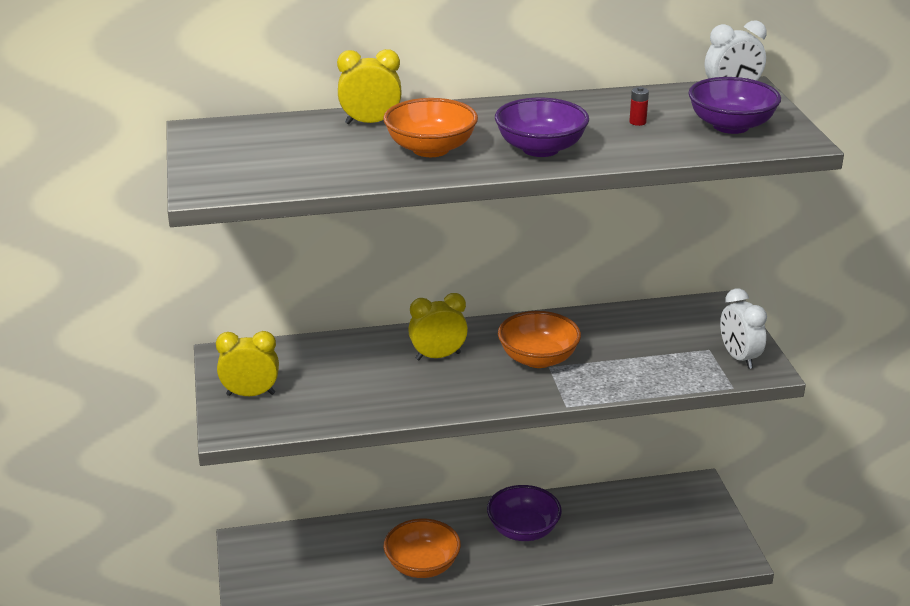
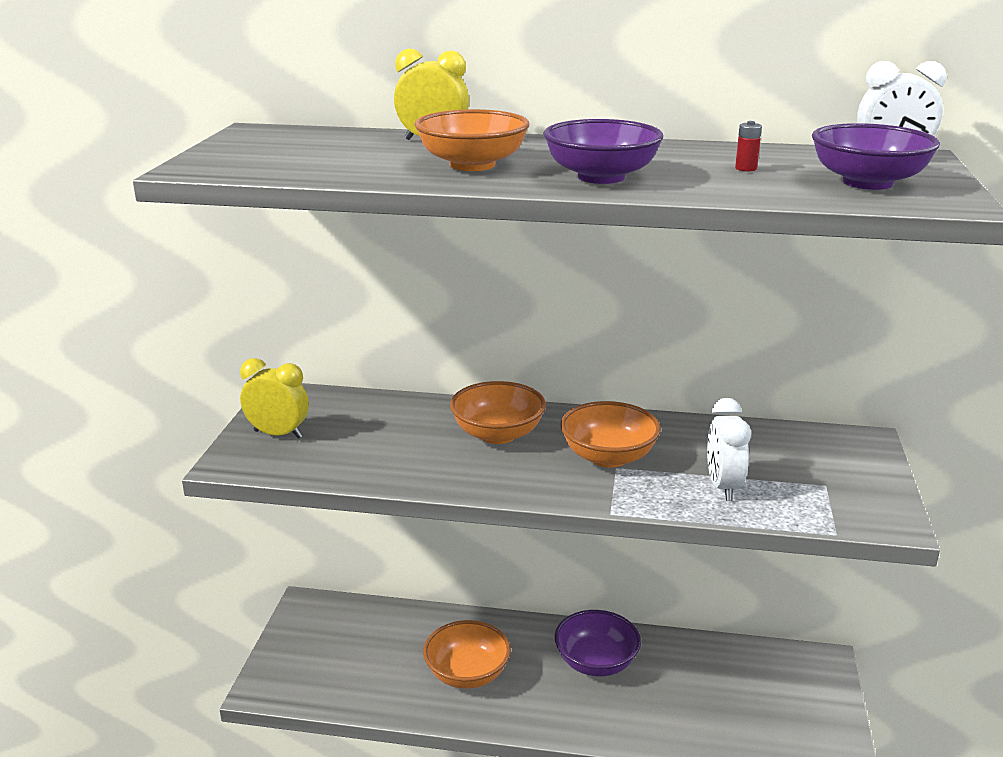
camera: 20 degrees right, 5 degrees down
(438, 356) = (498, 434): yellow clock -> orange bowl
(739, 358) = (860, 502): white clock -> white clock (723, 487)

